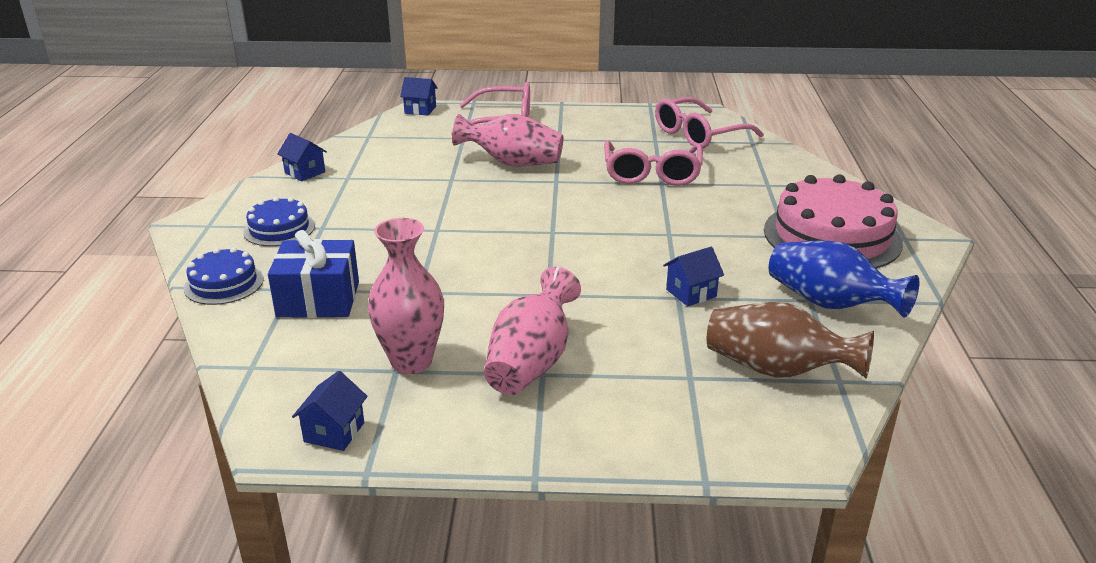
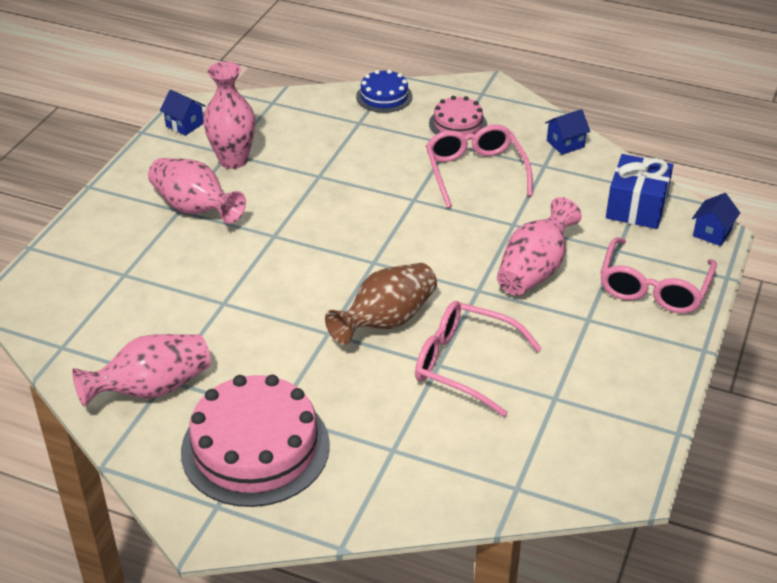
camera: 110 degrees right, 10 degrees up
(279, 229) = (458, 124): blue cake -> pink cake
(318, 299) = (337, 132): blue gift -> blue gift (636, 207)
(691, 293) = (224, 312): blue house -> none
(699, 134) = (559, 444): pink glasses -> pink glasses (475, 172)
(777, 370) = (97, 319): brown vase -> brown vase (386, 321)
(830, 304) = (151, 389): blue vase -> pink vase

